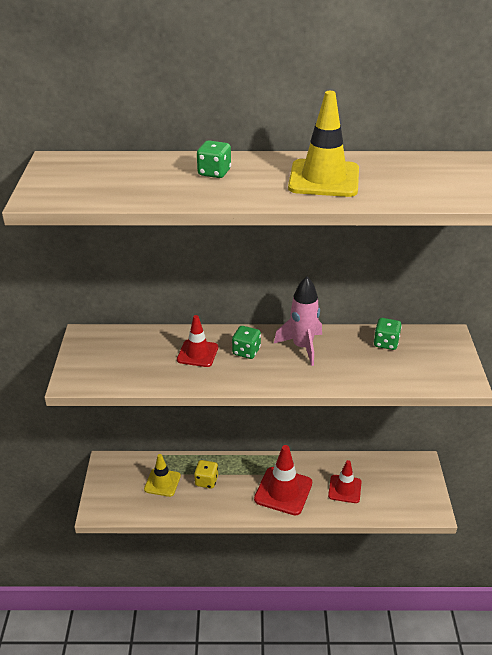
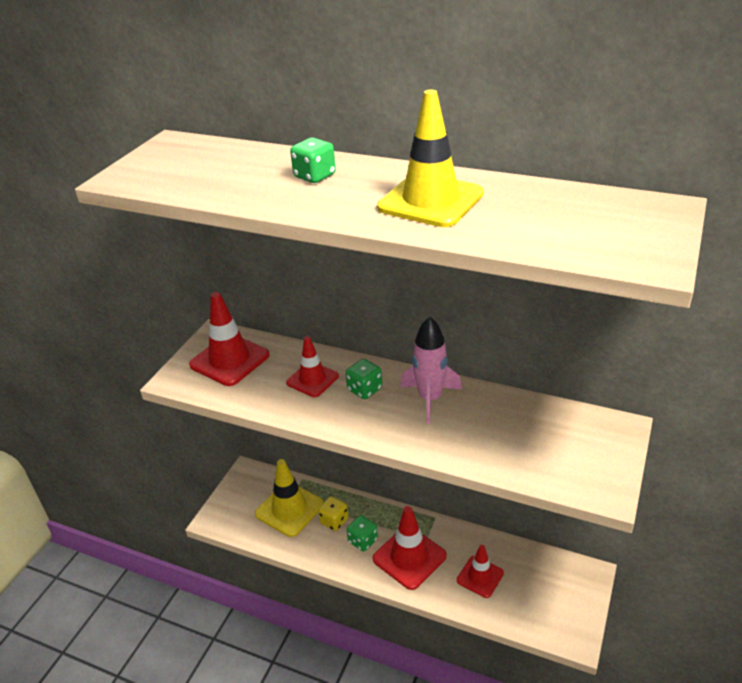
camera: 25 degrees right, 0 degrees up
(113, 354) = (229, 360): none -> red traffic cone
(162, 482) = (289, 509): yellow traffic cone -> yellow traffic cone, size x1.57
(386, 343) = (532, 417): green dice -> green dice (362, 540)

